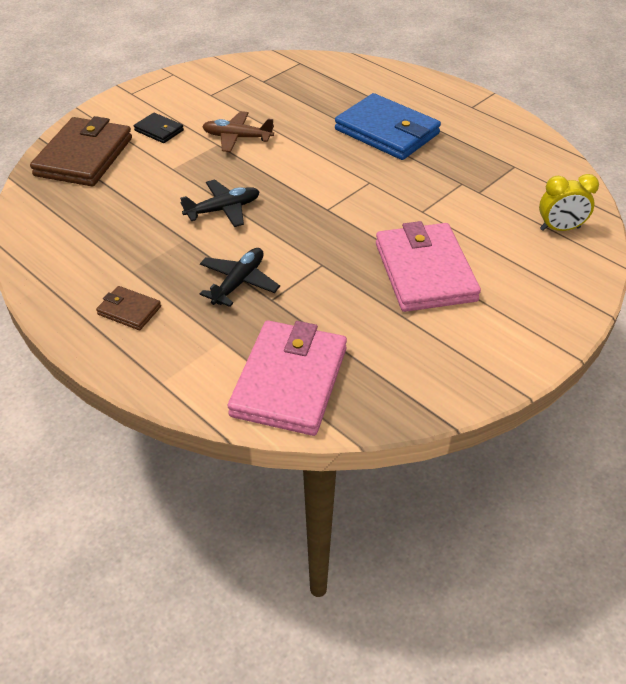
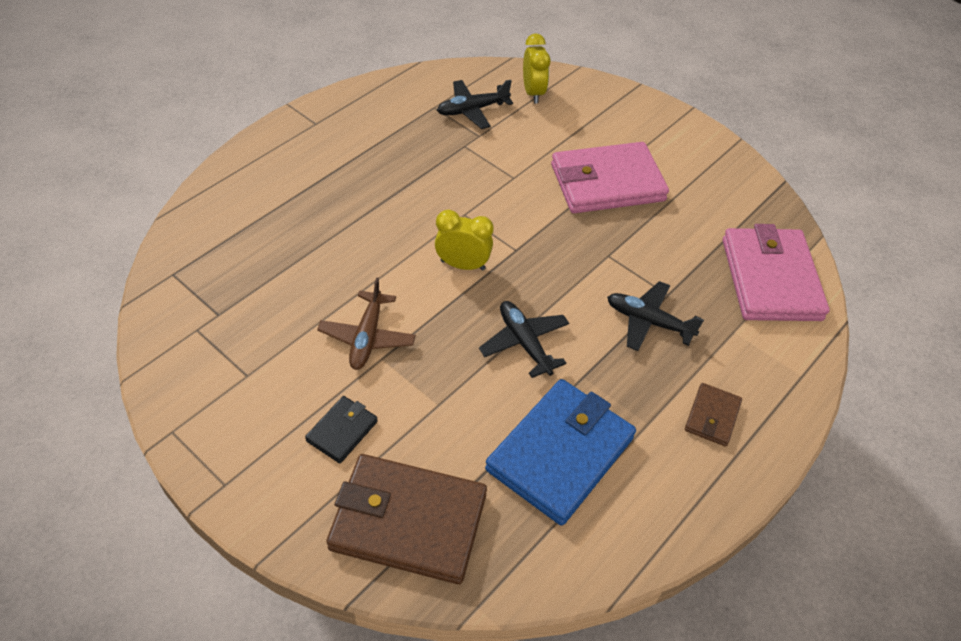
camera: 95 degrees left, 5 degrees up
(289, 381) = (770, 279): pink wallet -> pink wallet turned 75 degrees clockwise
(309, 180) = (463, 265): none -> yellow clock
(387, 132) = (363, 195): blue wallet -> blue wallet (560, 454)
(517, 188) = (472, 110): none -> black plane

